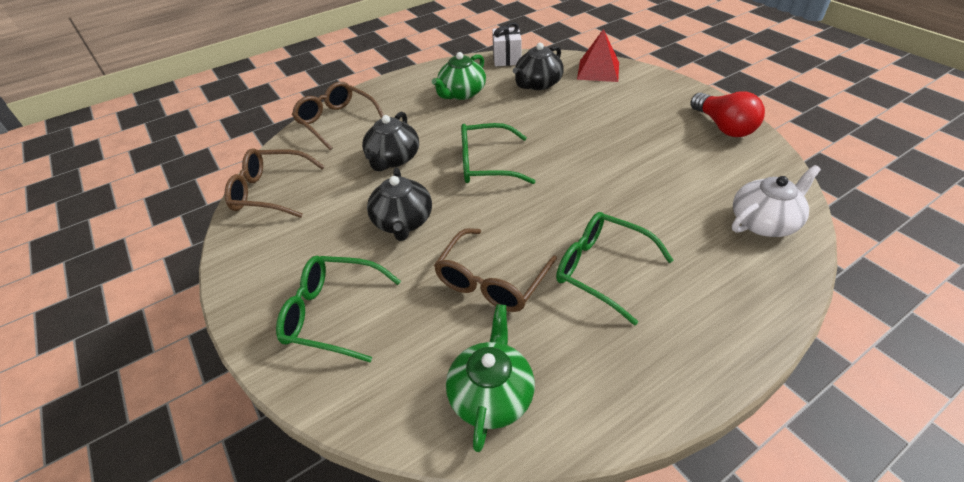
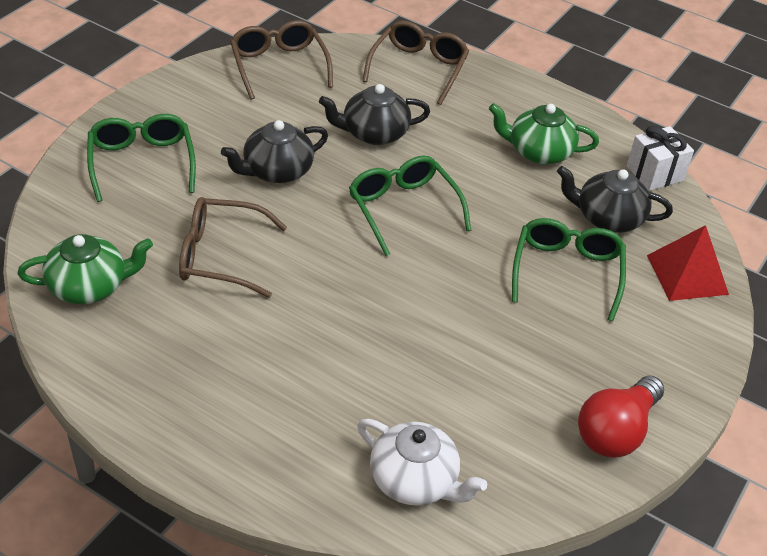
camera: 60 degrees right, 0 degrees up
(601, 269) = (269, 337): green glasses -> green glasses (567, 272)

